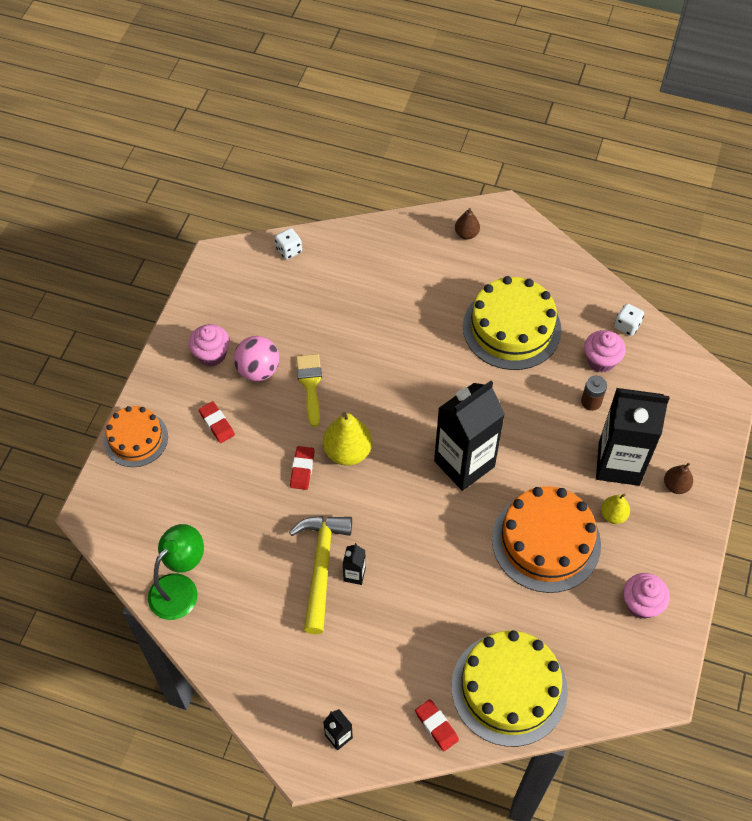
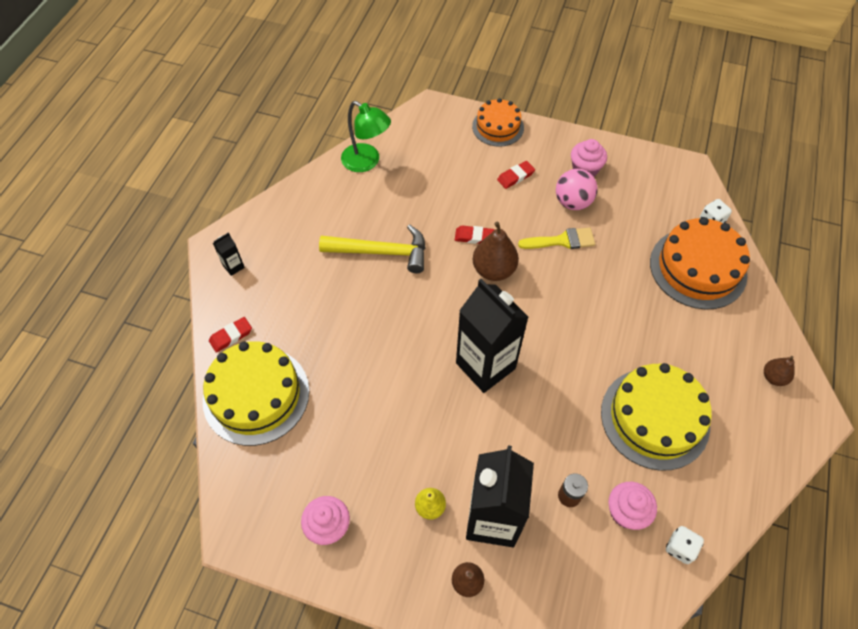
camera: 90 degrees right, 0 degrees up
(347, 451) = (494, 270): yellow pear -> brown pear
(354, 574) = (373, 276): black carton -> none
(546, 541) = (401, 437): orange cake -> orange cake (698, 268)

